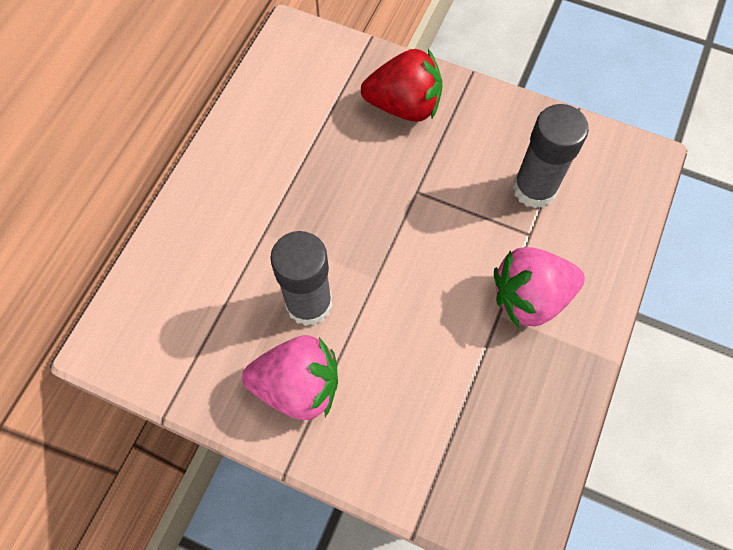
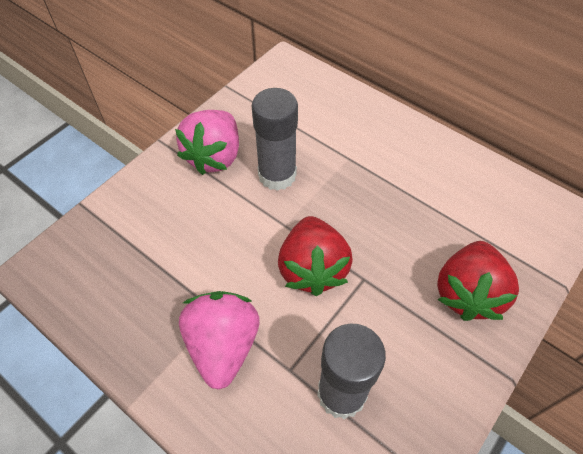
camera: 105 degrees right, 10 degrees down
(421, 238) = (312, 269): none -> red strawberry

